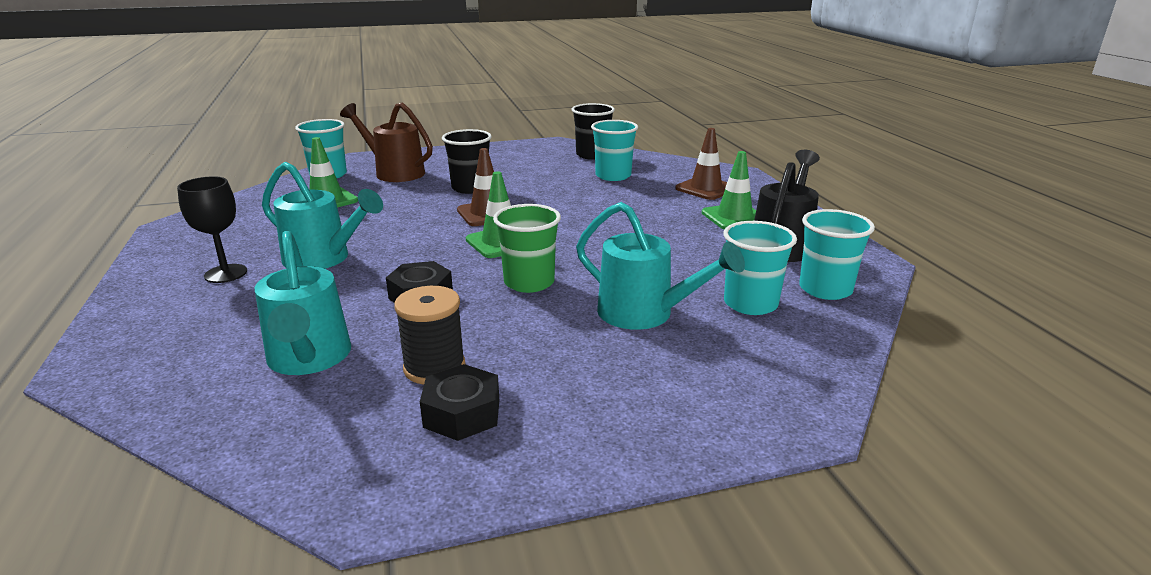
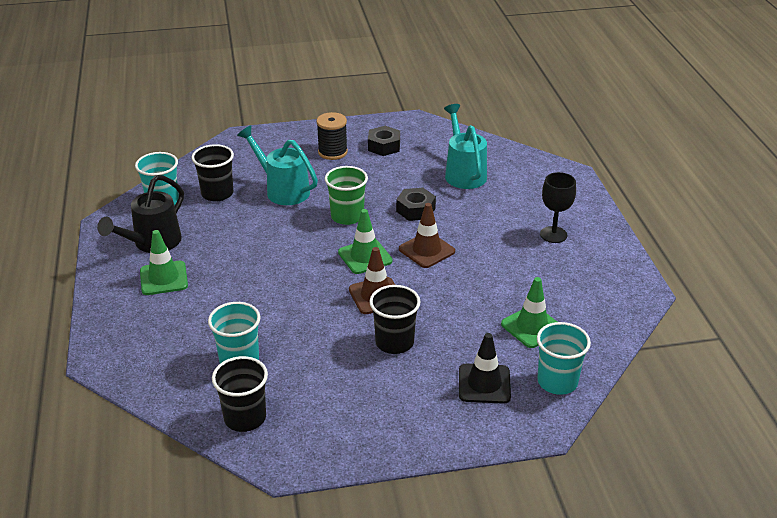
camera: 175 degrees left, 10 degrees up
(324, 259) = (493, 245): turquoise watering can -> none
(394, 172) = (484, 384): brown watering can -> black traffic cone
(434, 367) = (399, 166): black spool -> black spool (332, 152)
(705, 188) = (157, 327): brown traffic cone -> brown traffic cone (426, 250)
(750, 304) = (217, 194): turquoise cup -> black cup

